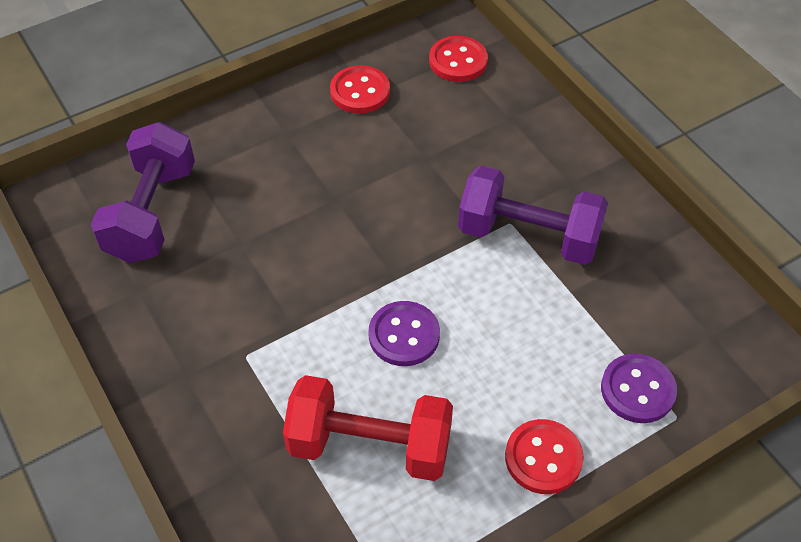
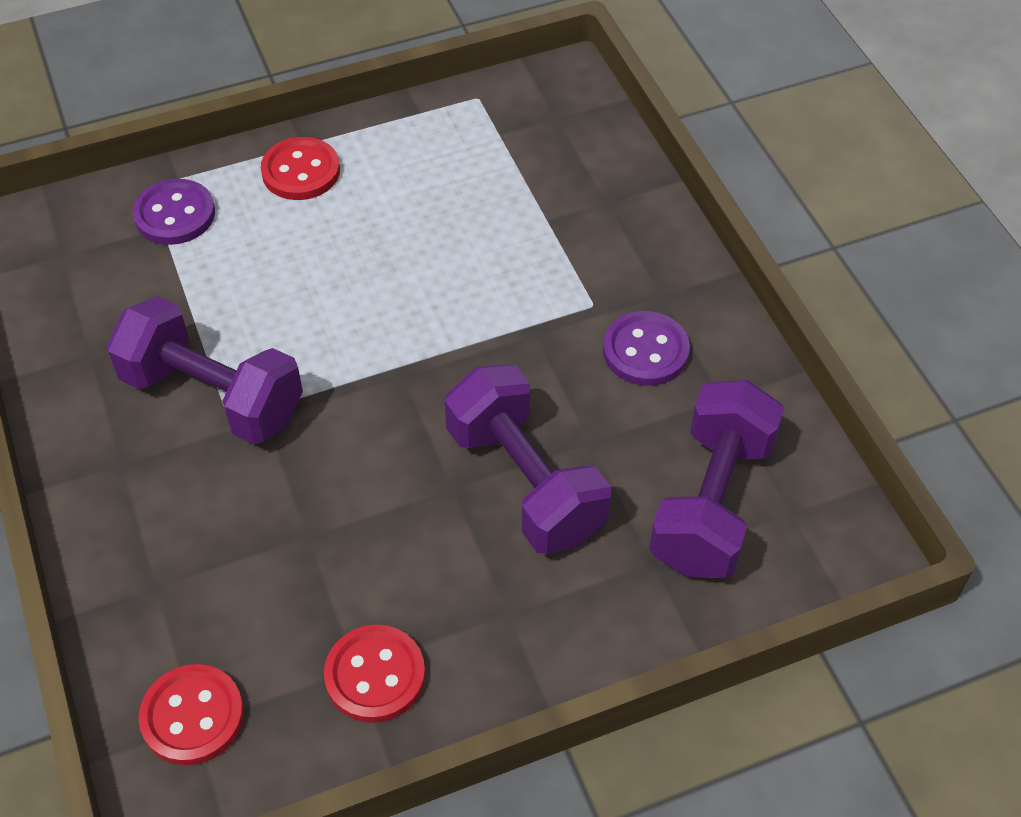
camera: 170 degrees left, 0 degrees up
(285, 208) = (525, 483): none -> purple dumbbell
(370, 446) = (471, 203): red dumbbell -> none
(404, 335) = (407, 301): purple button -> purple button (645, 351)

